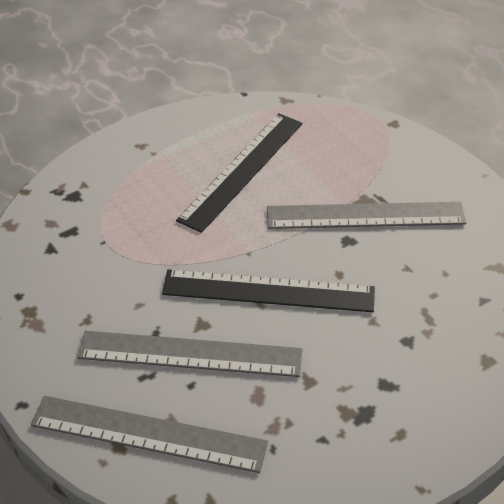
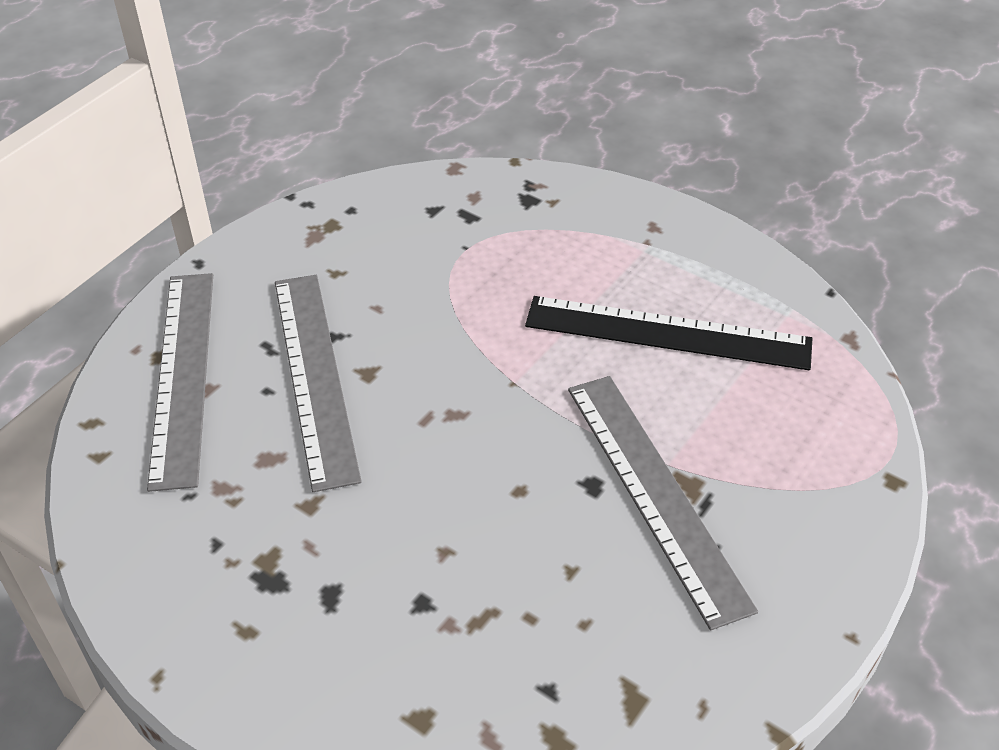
camera: 70 degrees right, 0 degrees up
(268, 291) = (451, 421): black ruler -> none

